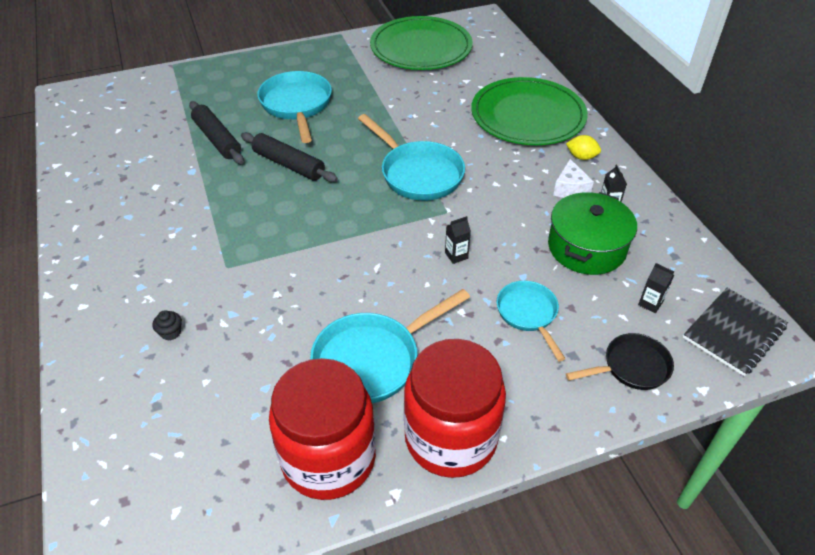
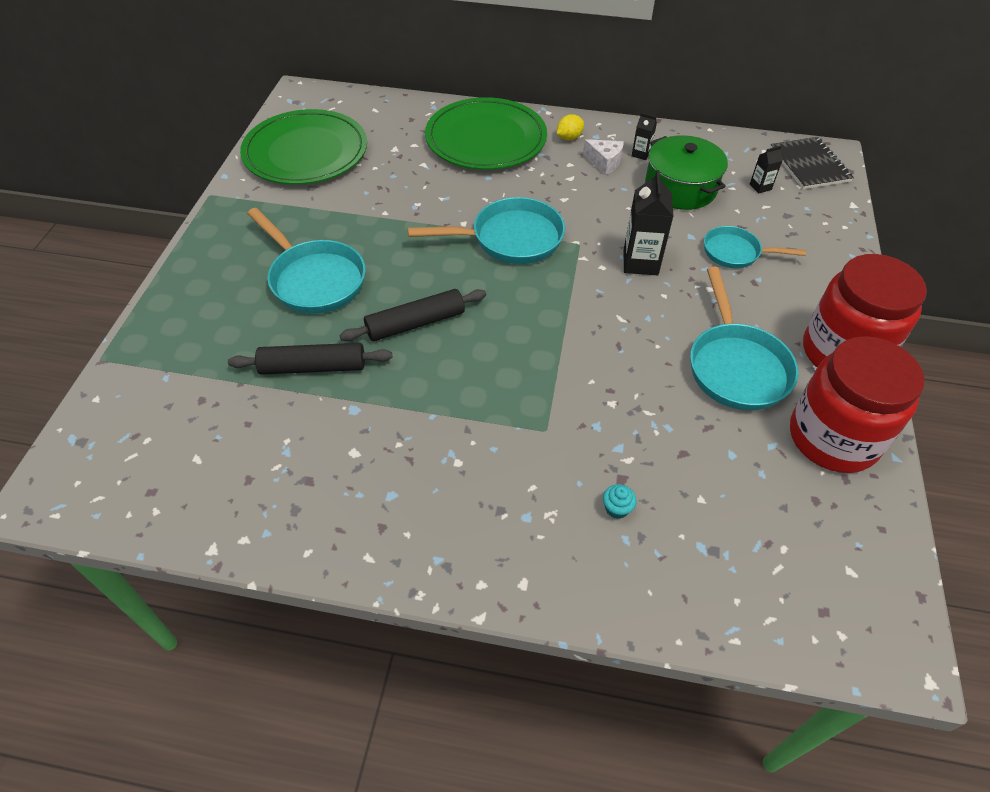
camera: 60 degrees left, 5 degrees up
(171, 332) = (616, 508): black cupcake -> turquoise cupcake
(297, 106) = (314, 279): turquoise pan -> turquoise pan turned 150 degrees counterclockwise
(456, 255) = (640, 262): black carton -> black carton, size x1.94
(631, 367) = (817, 227): black pan -> none

